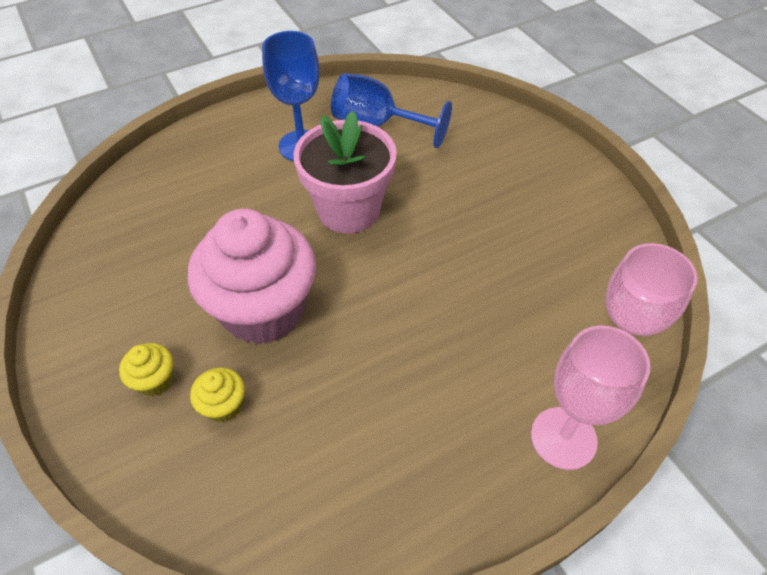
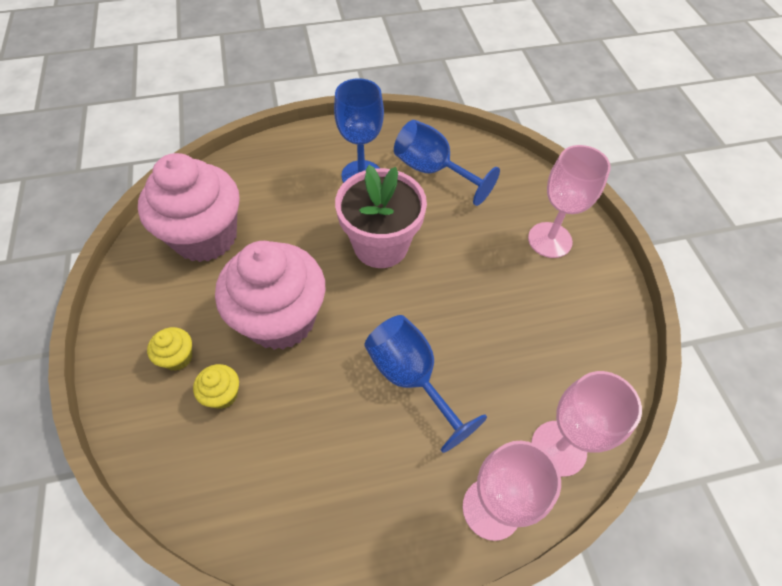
camera: 15 degrees right, 5 degrees up
(143, 246) = (205, 237): none -> pink cupcake
(430, 332) = (411, 378): none -> blue goblet
(523, 165) = (550, 240): none -> pink goblet

